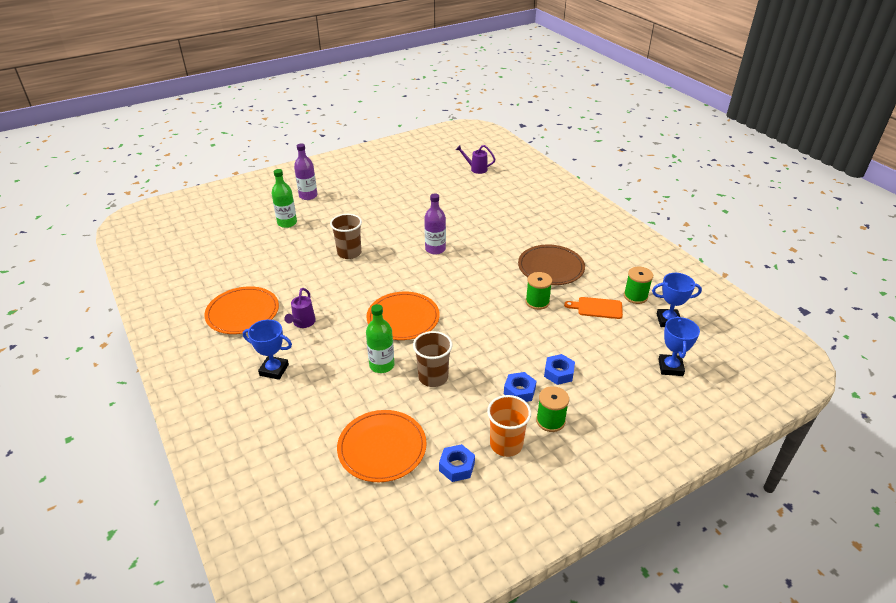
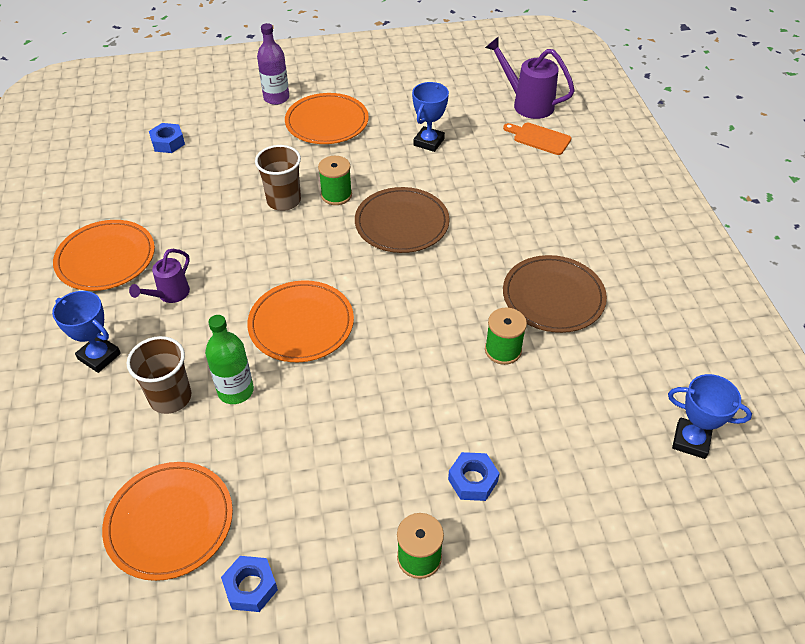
camera: 20 degrees right, 10 degrees up
(287, 223) = (228, 134): green bottle -> none
(352, 203) = (327, 122): none -> orange plate
(433, 377) = (293, 431): brown cup -> brown cup (170, 397)
(435, 249) = (402, 223): purple bottle -> brown plate
(476, 169) = (527, 104): purple watering can -> purple watering can, size x1.62
(506, 444) = (336, 575): orange cup -> none
(519, 391) = (400, 493): blue nut -> blue nut (168, 142)
(597, 308) = (588, 386): orange cutting board -> orange cutting board (539, 138)
(635, 296) = (659, 382): green spool -> green spool (336, 195)
(670, 367) = (651, 526): blue trophy -> blue trophy (428, 142)

